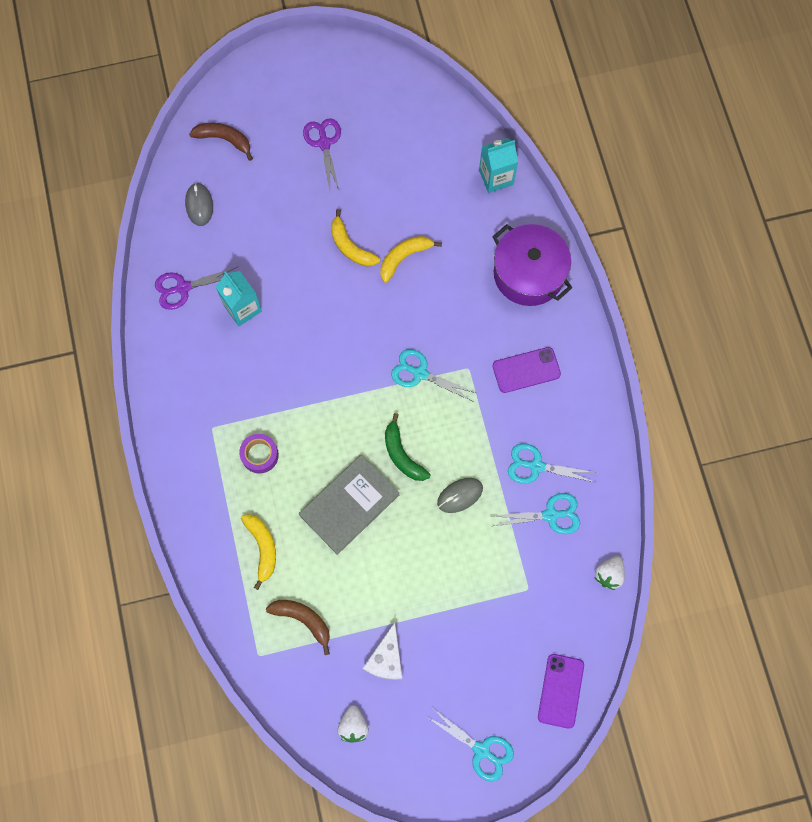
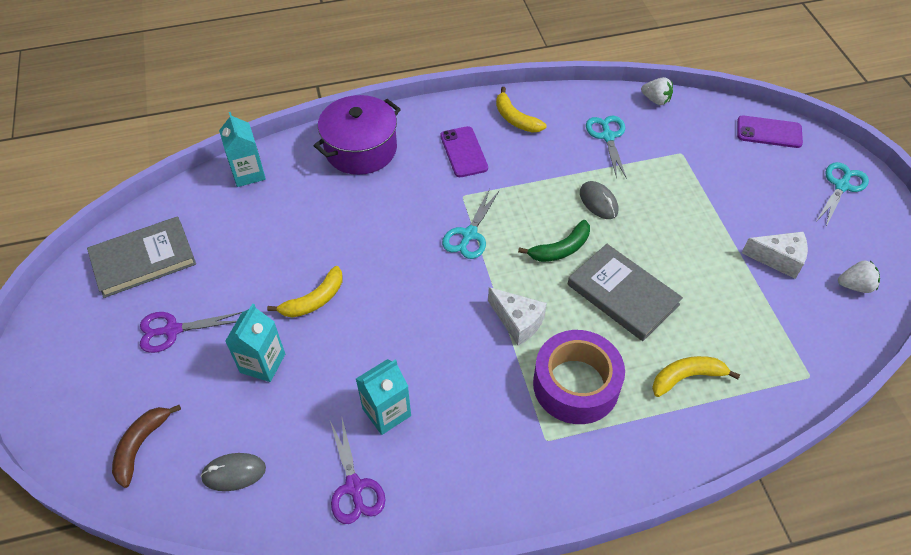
camera: 90 degrees left, 20 degrees down
(260, 455) = (576, 385): purple tape -> purple tape, size x1.92
(291, 213) = (262, 363): none -> turquoise carton
(303, 619) = (758, 334): brown banana -> none
(323, 412) = (518, 322): none -> white cheese
(396, 108) = (143, 259): none -> grey book
(404, 257) = (333, 250): yellow banana -> yellow banana (515, 119)
(536, 466) = (561, 146): turquoise scissors -> none

